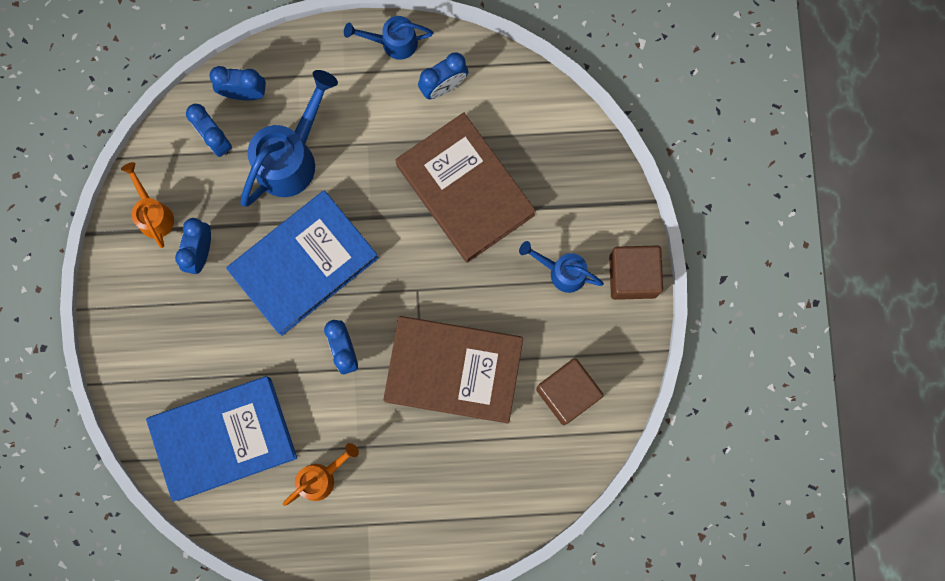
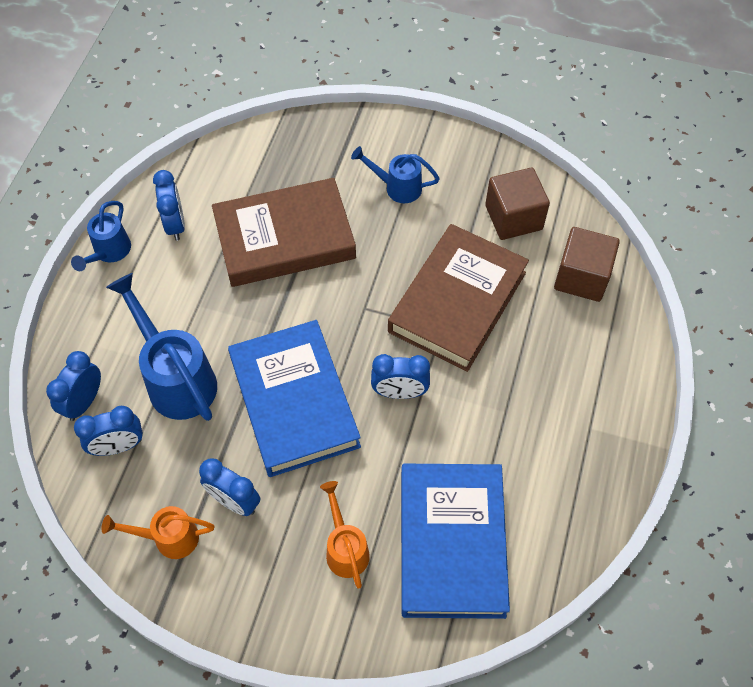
camera: 70 degrees left, 20 degrees down
(321, 477) = (527, 456): orange watering can -> orange watering can (345, 548)
(561, 271) = (397, 187): blue watering can -> blue watering can turned 60 degrees clockwise
(632, 276) = (424, 137): brown cube -> brown cube (581, 277)

